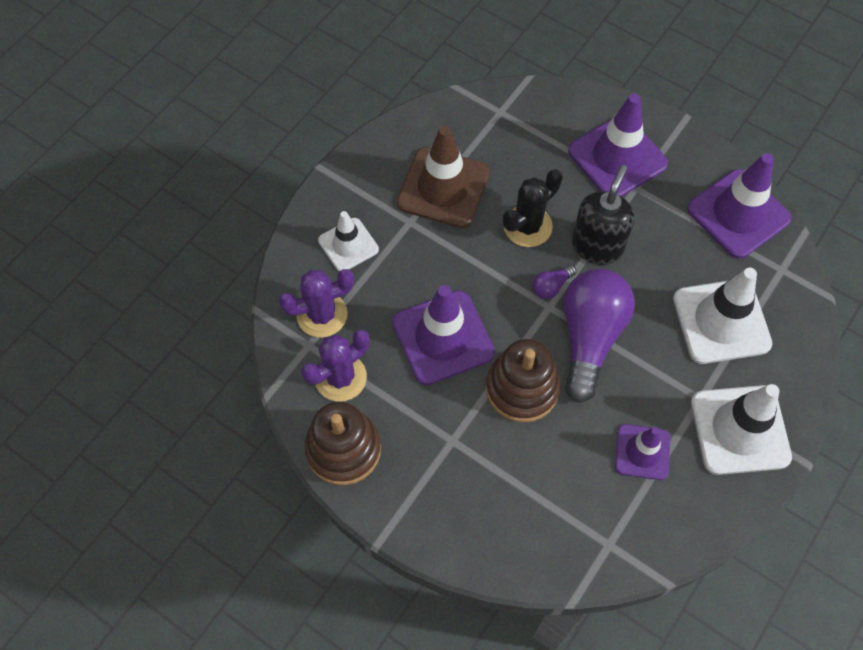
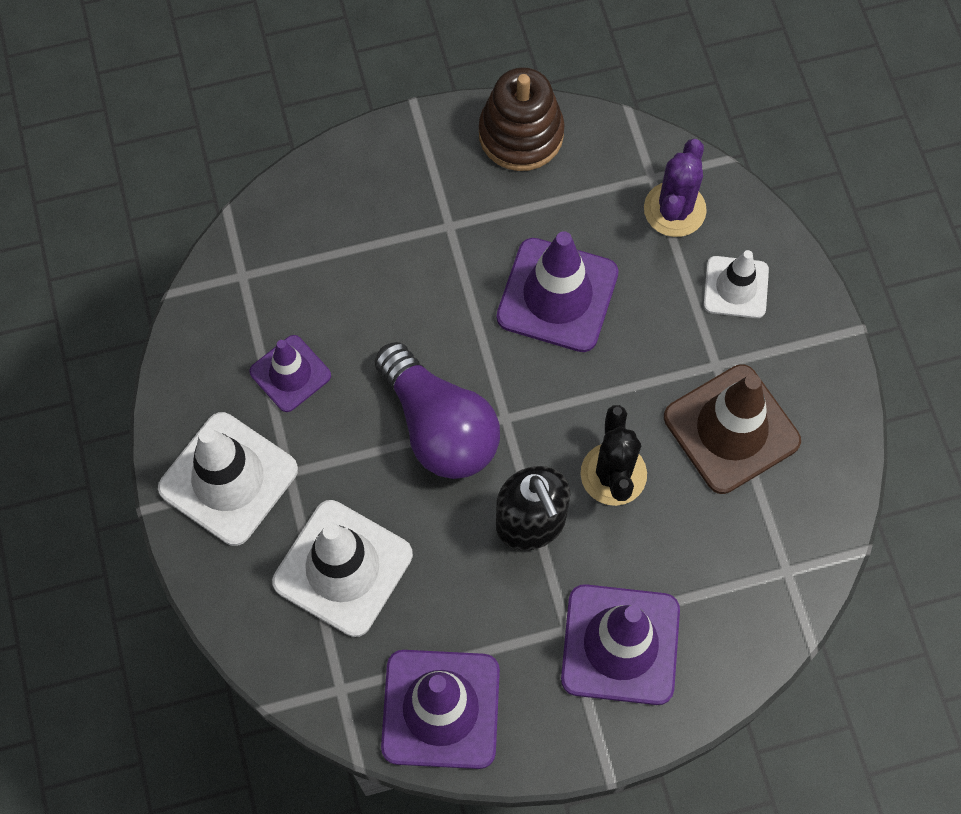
camera: 130 degrees right, 5 degrees up
(340, 377) = (593, 180): purple cactus -> none
(522, 388) = (444, 322): brown stacking toy -> none
(551, 286) = (524, 438): purple light bulb -> none

